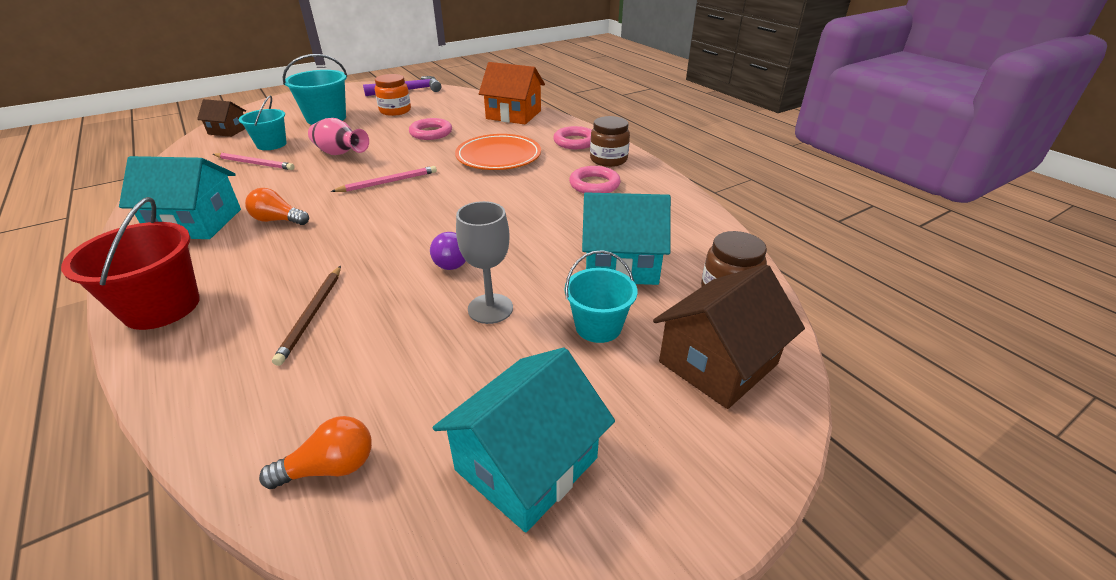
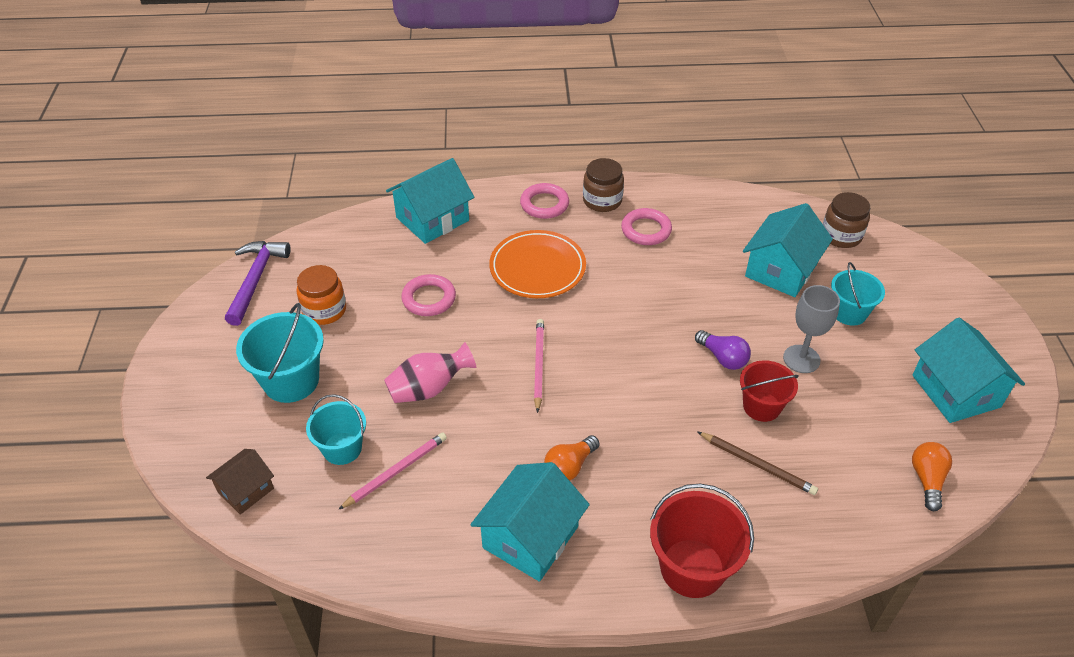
camera: 60 degrees left, 10 degrees up
(399, 298) = (761, 406): none -> red bucket
(513, 115) = (432, 219): orange house -> turquoise house
(718, 363) = (908, 277): brown house -> none

